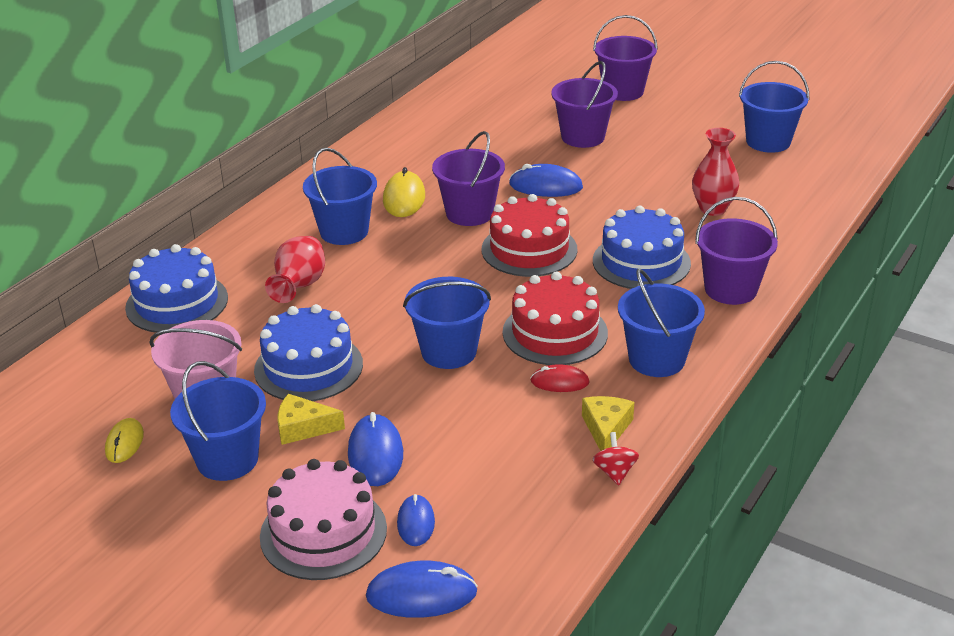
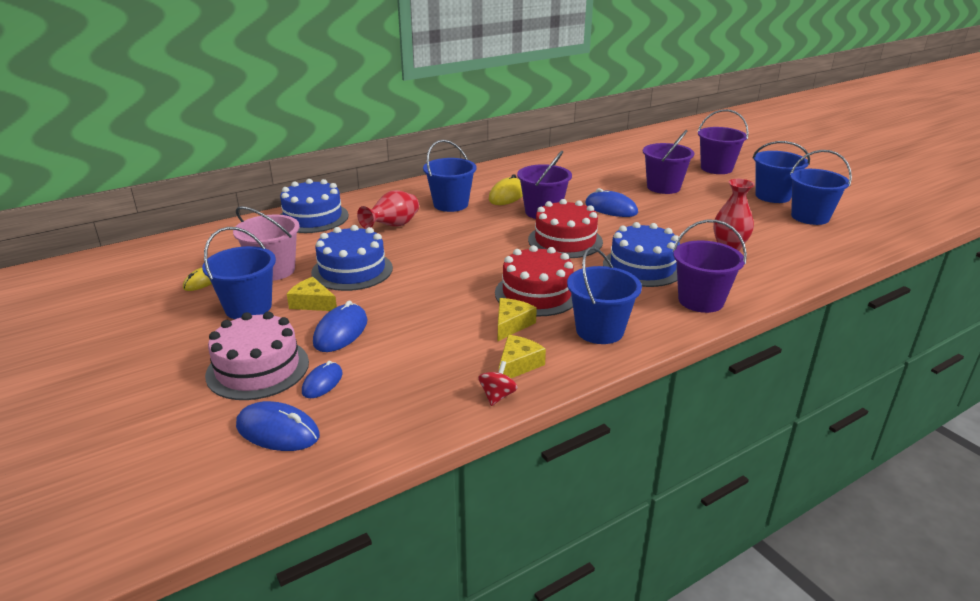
camera: 25 degrees right, 5 degrees down
(449, 352) = (451, 285): blue bucket -> blue bucket (773, 196)
(559, 382) = (511, 324): red mouse -> yellow cheese

